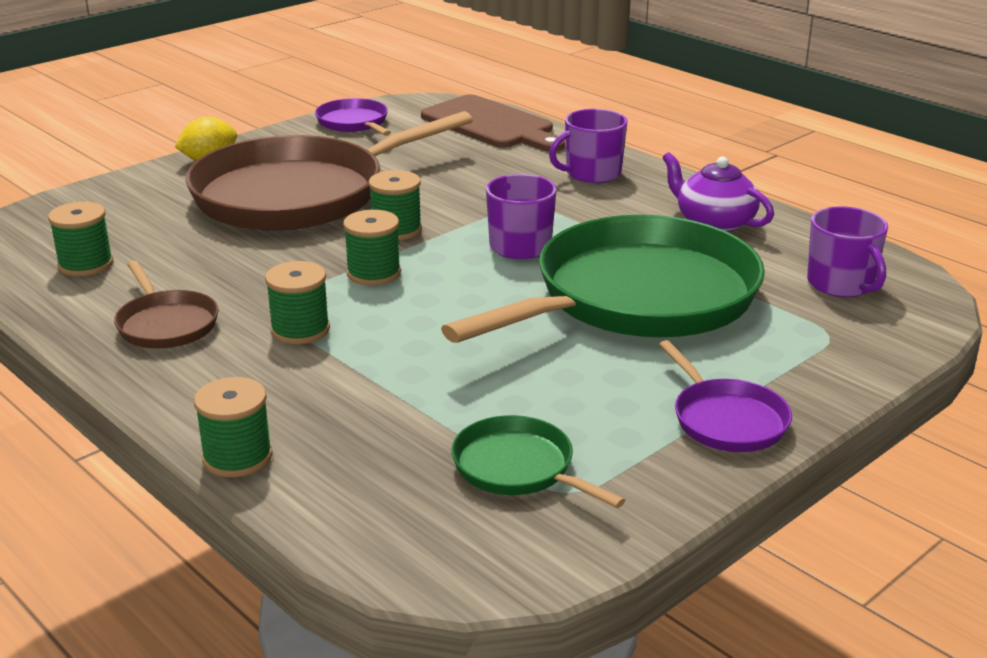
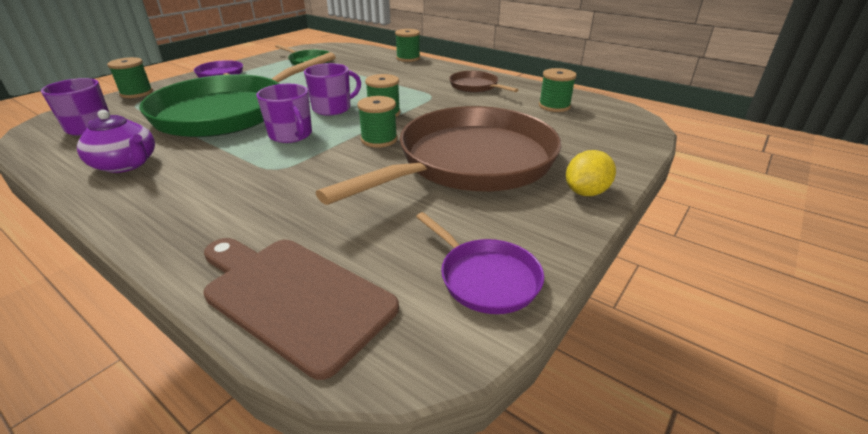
camera: 170 degrees right, 5 degrees up
(300, 330) = (410, 88): green spool -> green spool (136, 93)
(592, 174) = (198, 210): purple mug -> purple mug (332, 108)

